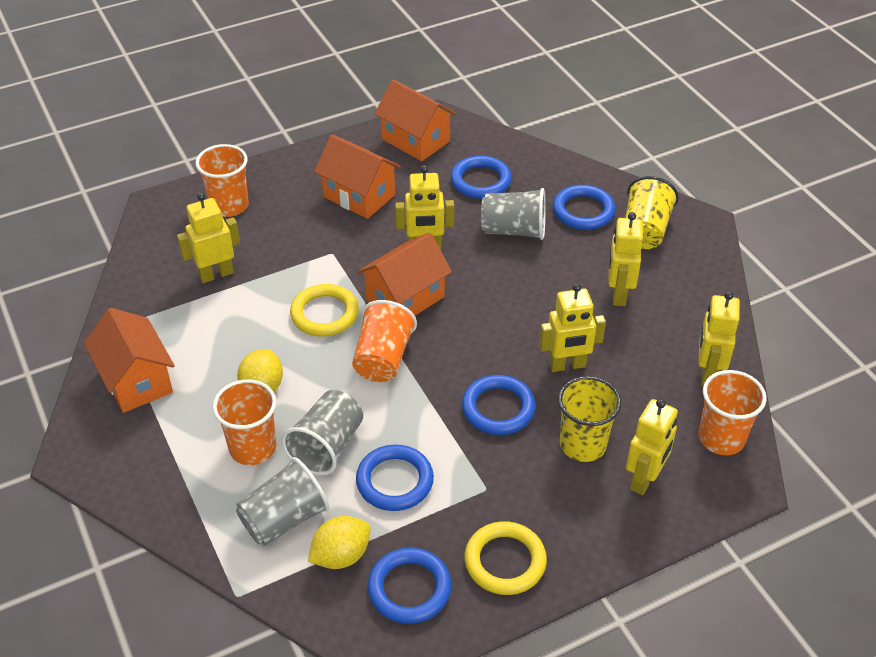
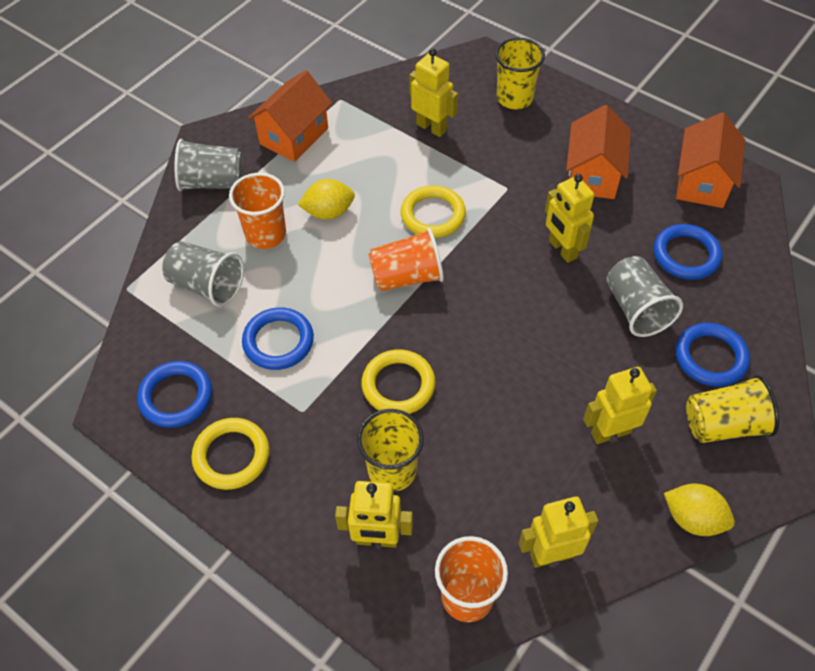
camera: 65 degrees right, 10 degrees up
(229, 206) = (514, 98): orange cup -> yellow cup
(327, 446) = (291, 280): grey cup -> grey cup (212, 182)
(341, 556) = (188, 337): yellow lemon -> yellow lemon (693, 518)
(405, 298) = (487, 262): orange house -> none
(498, 408) = (398, 385): blue ring -> yellow ring
(567, 365) = (484, 421): yellow robot -> none

